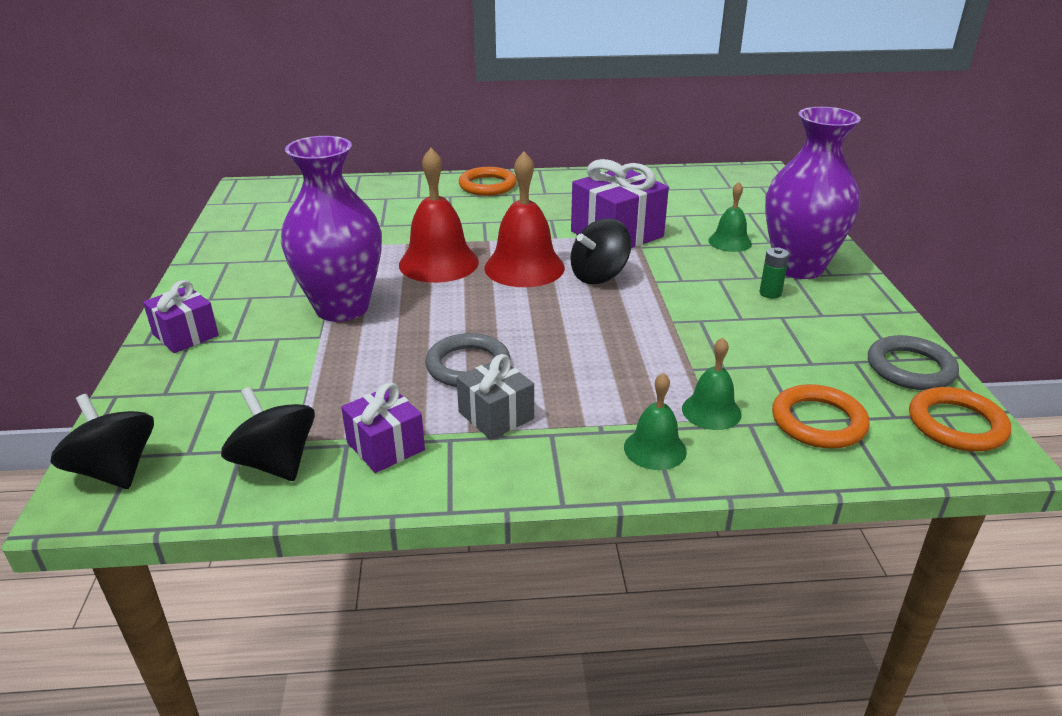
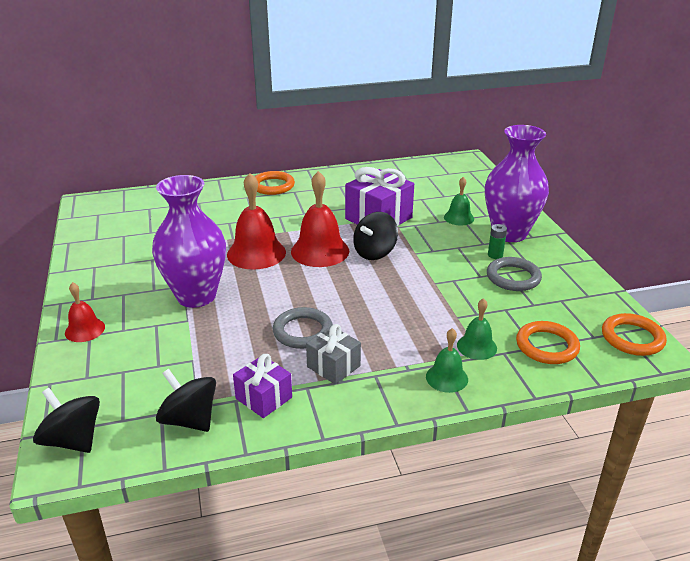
camera: 10 degrees left, 0 degrees up
(185, 335) = (85, 330): purple gift -> red bell
(910, 368) = (596, 301): grey ring -> grey ring (513, 277)

